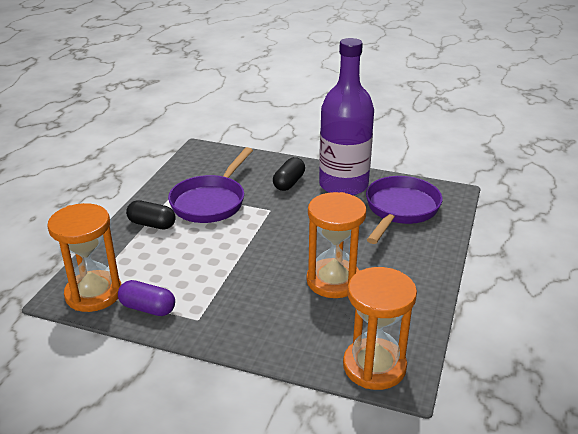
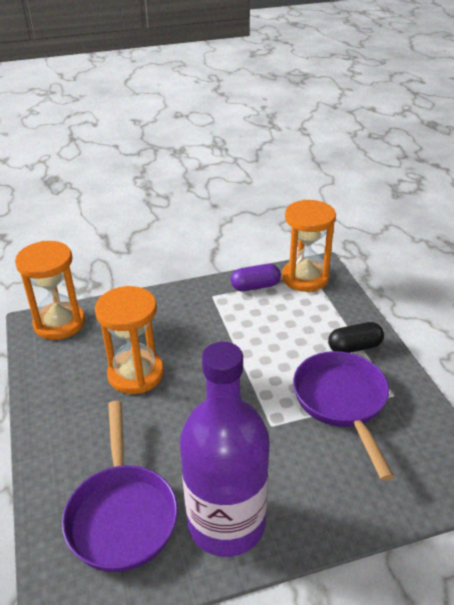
camera: 145 degrees right, 5 degrees up
(289, 183) = (296, 484): black capsule -> none

